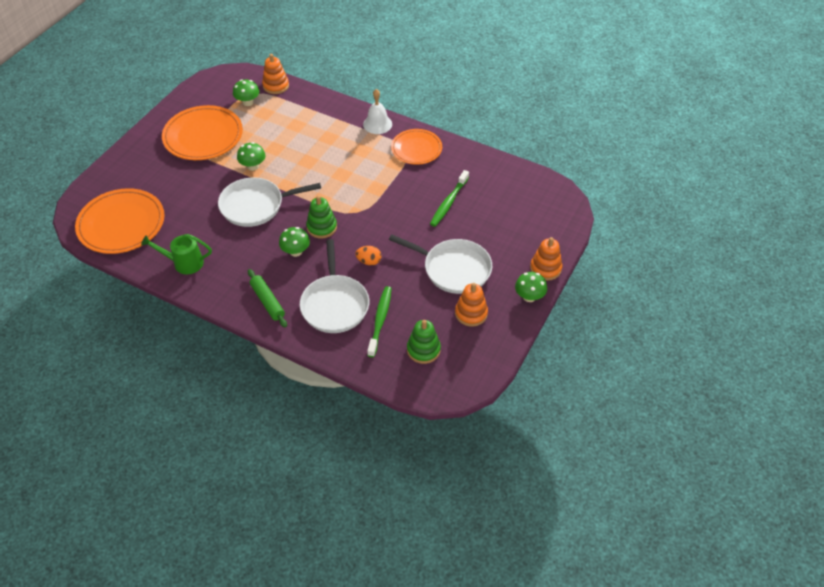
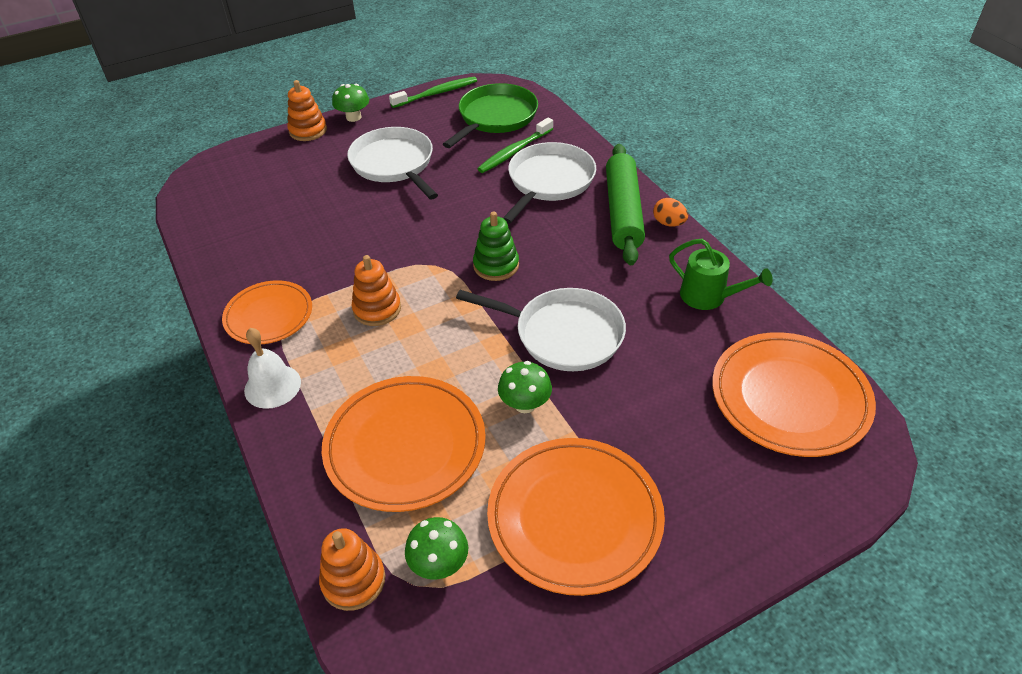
camera: 145 degrees left, 5 degrees down
(267, 301) = (623, 212): green rolling pin -> green rolling pin, size x1.68
(294, 129) = (405, 446): none -> orange plate
(296, 251) = (551, 250): green mushroom -> none
(369, 261) = (475, 205): orange egg -> orange egg (668, 223)
(423, 350) = (495, 117): green stacking toy -> green pan
(448, 203) = (317, 228): green toothbrush -> green toothbrush (436, 93)
(471, 313) = (422, 125): orange stacking toy -> orange stacking toy (377, 309)

